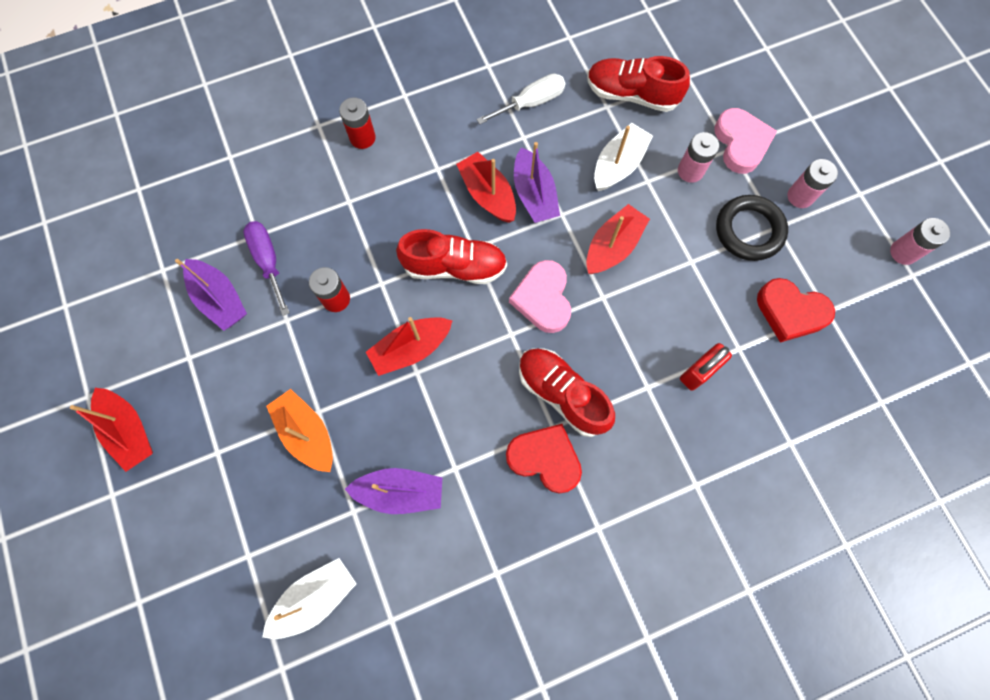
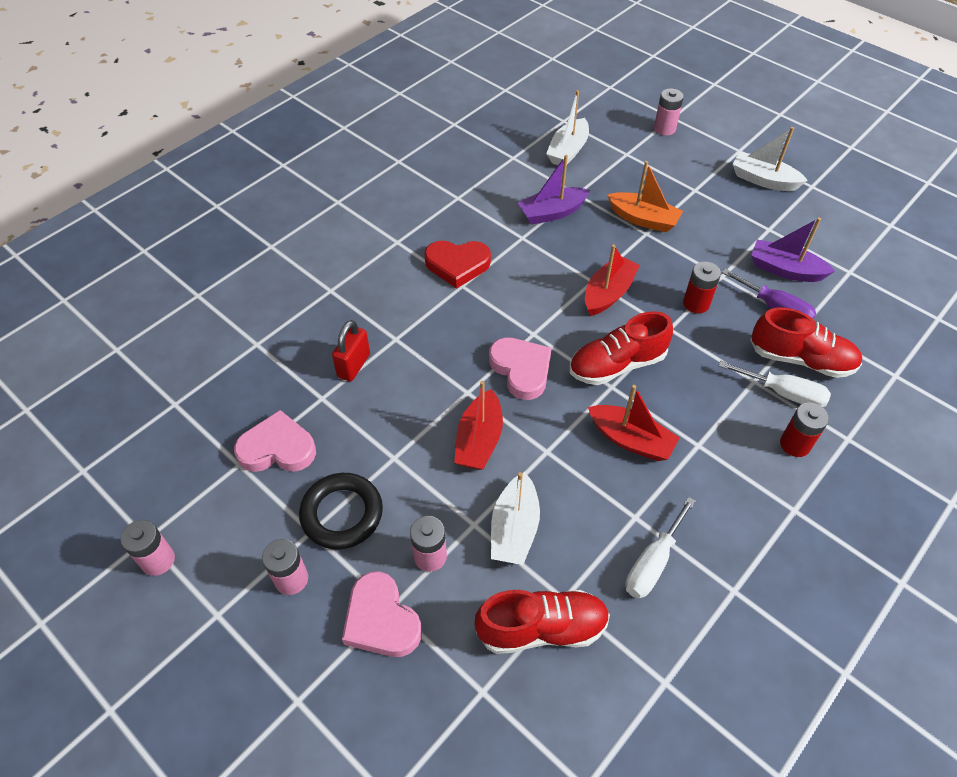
camera: 155 degrees right, 20 degrees down
(129, 431) = (763, 180): red boat -> white boat
(166, 582) = (664, 129): none -> pink battery
(334, 180) = (783, 393): none -> white screwdriver
(534, 195) = (585, 458): purple boat -> none
(562, 394) = (466, 308): red shoe -> red shoe (800, 359)
(790, 312) = (277, 448): red heart -> pink heart

